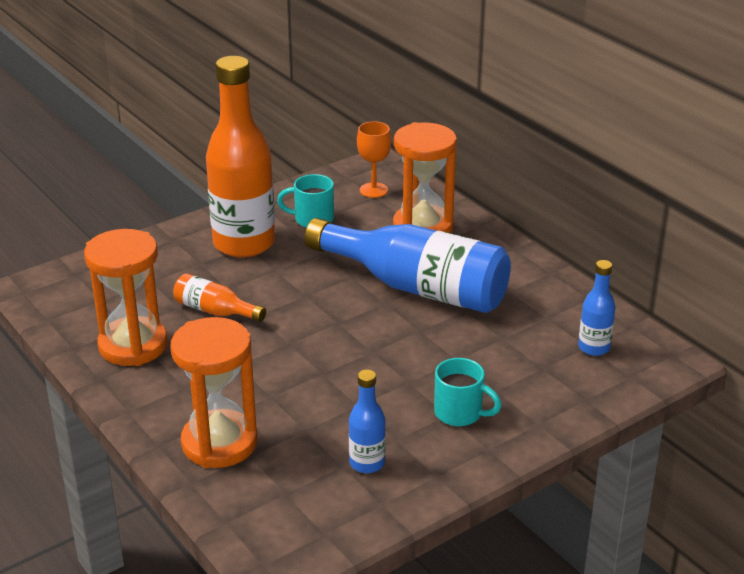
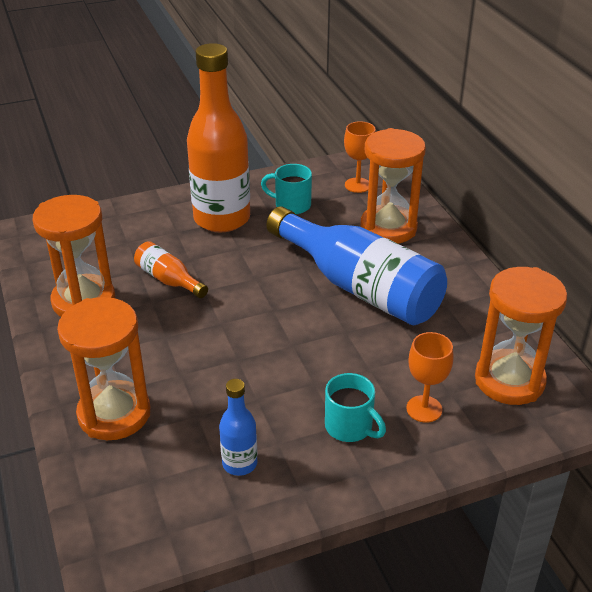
camera: 15 degrees right, 5 degrees up
(523, 385) = (424, 409): none -> orange goblet
(594, 347) = (509, 380): blue bottle -> orange hourglass

